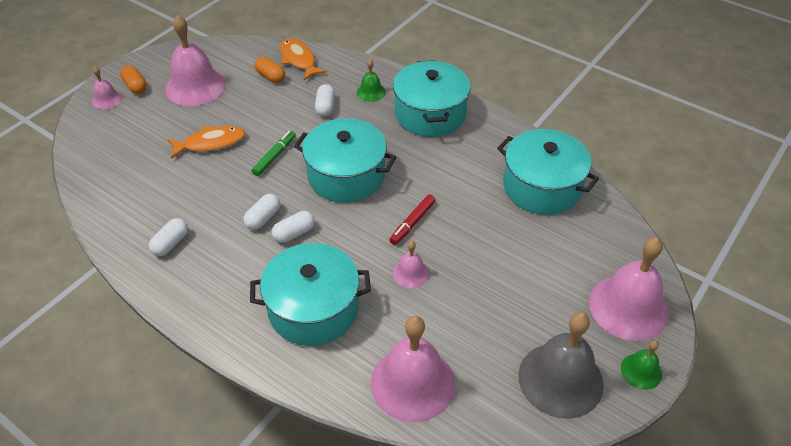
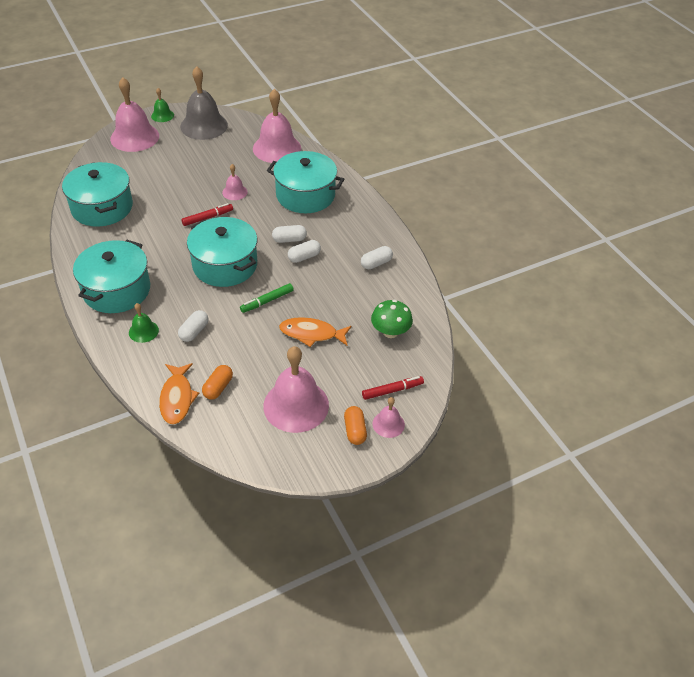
camera: 155 degrees left, 0 degrees up
(110, 124) = (392, 390): none -> red marker
(128, 173) = (390, 332): none -> green mushroom
(270, 76) = (218, 387): orange capsule -> orange capsule turned 45 degrees clockwise

